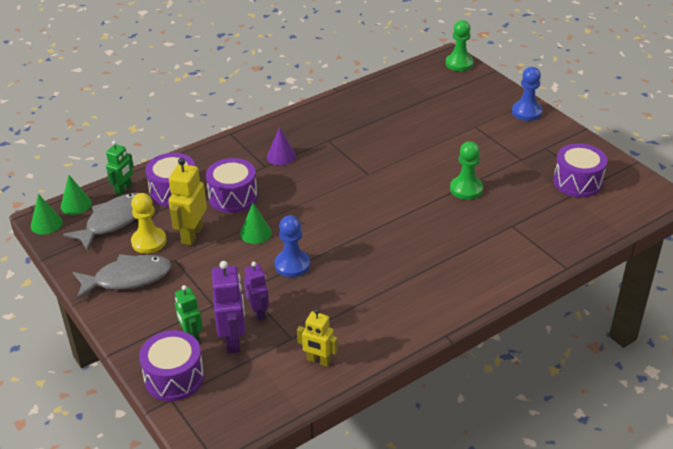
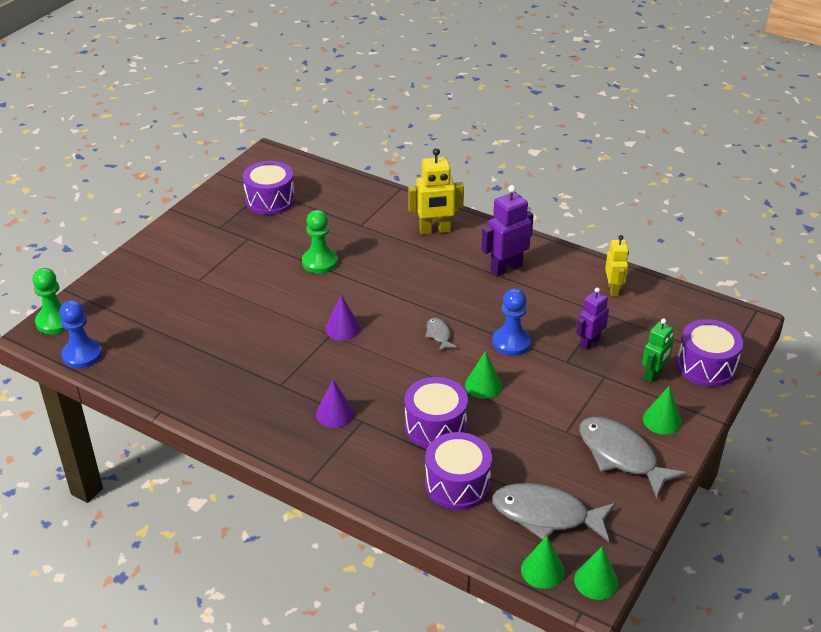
camera: 115 degrees left, 0 degrees up
(123, 189) = (483, 536): green robot -> none
(141, 317) = (662, 420): none -> green cone
(149, 242) = (556, 465): yellow pawn -> none
(192, 235) = (520, 434): yellow robot -> yellow robot (435, 230)
(233, 340) = (635, 346): purple robot -> purple robot (506, 268)
(330, 228) = (439, 335): none -> grey fish
(371, 181) = (342, 328): none -> purple cone
(526, 112) = (153, 250): blue pawn -> blue pawn (82, 355)

